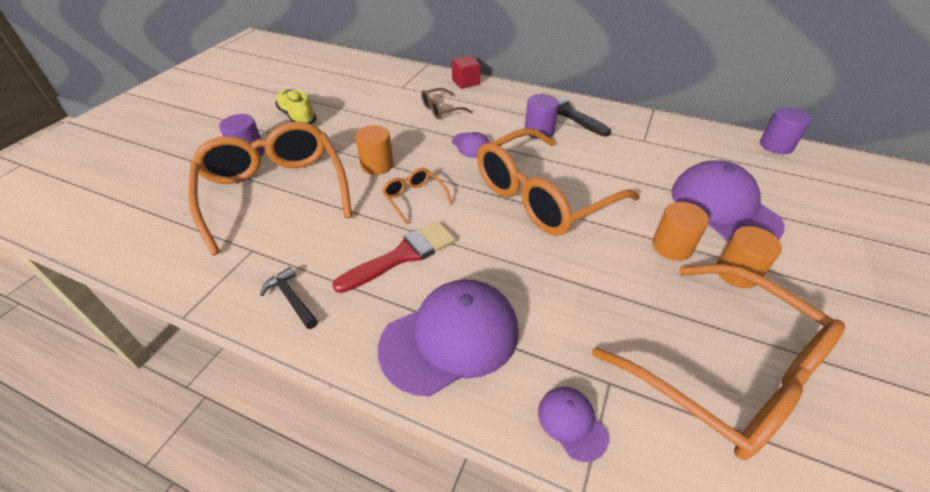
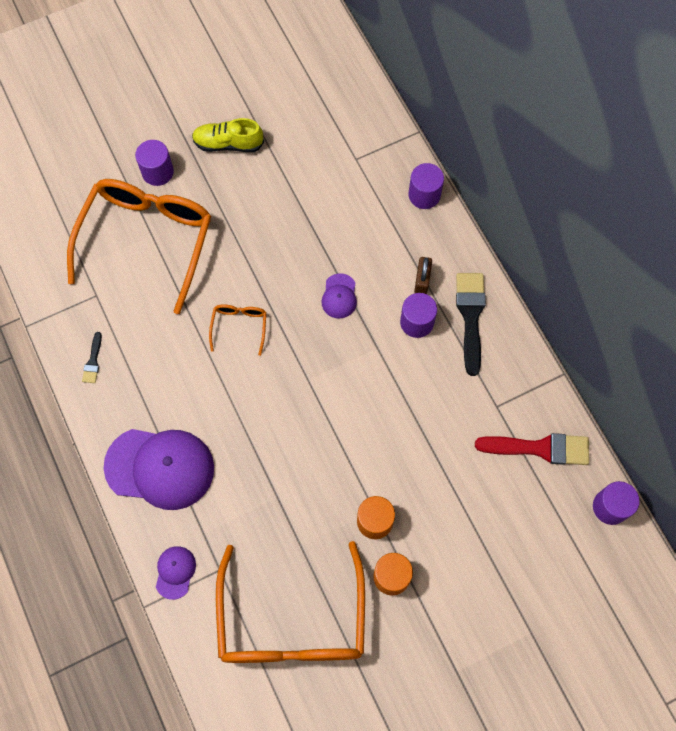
camera: 40 degrees right, 25 degrees up
(291, 299) = (93, 361): black hammer -> black brush
(297, 117) = (228, 144): yellow shoe -> yellow shoe turned 90 degrees counterclockwise
(377, 165) = (243, 264): orange cylinder -> none
(402, 256) = (185, 378): red brush -> red brush (539, 448)
(441, 109) = (360, 224): brown glasses -> none
(465, 82) = (424, 195): red cube -> purple cylinder
(515, 113) = (422, 281): none -> brown padlock
(543, 196) = (337, 400): orange glasses -> none
(724, 207) = (462, 524): purple cap -> none

